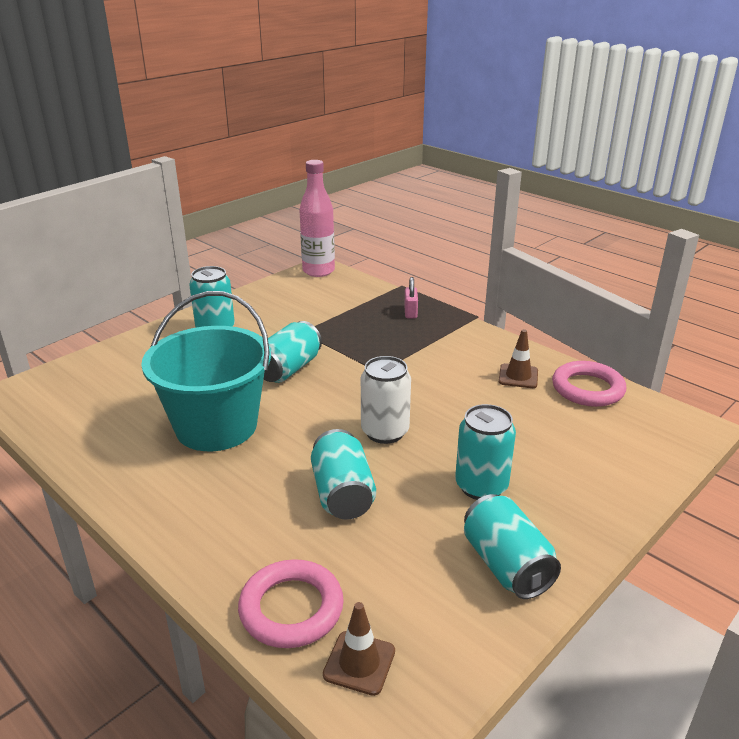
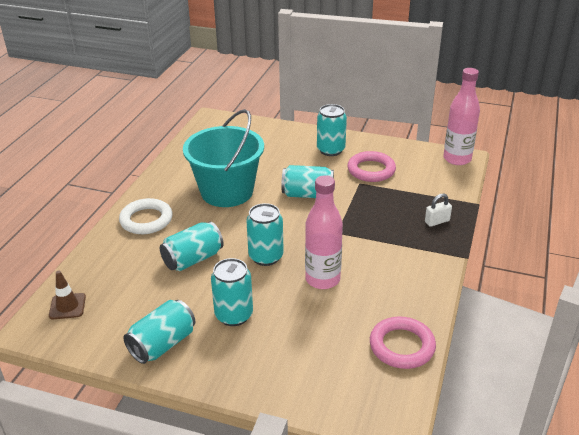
camera: 65 degrees right, 5 degrees up
(206, 519) = (146, 220): none -> white ring
(291, 608) = (95, 271): pink ring -> pink ring (371, 170)
(385, 432) = (266, 257): white can -> turquoise can
(410, 312) = (437, 221): pink padlock -> white padlock
(456, 404) = (322, 279): none -> pink bottle
(518, 376) = (388, 302): brown traffic cone -> none

